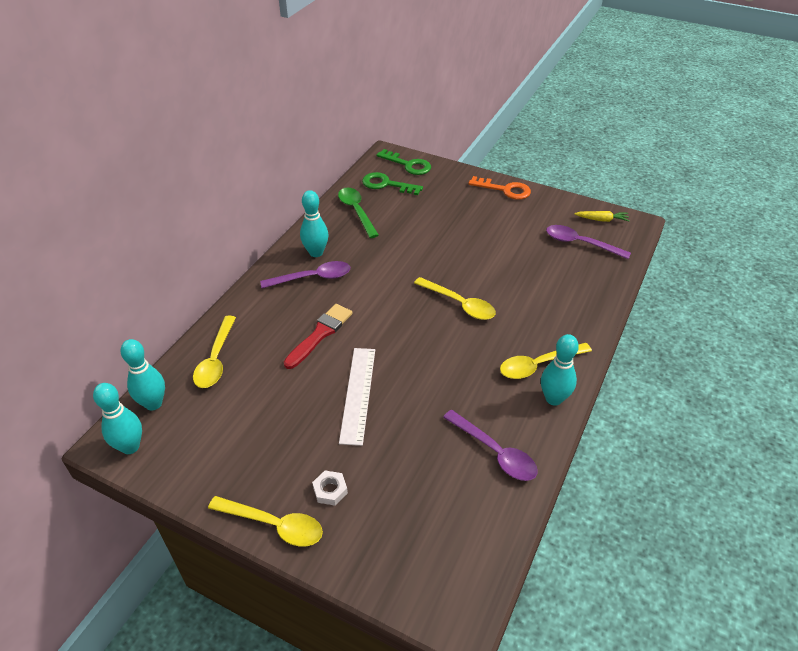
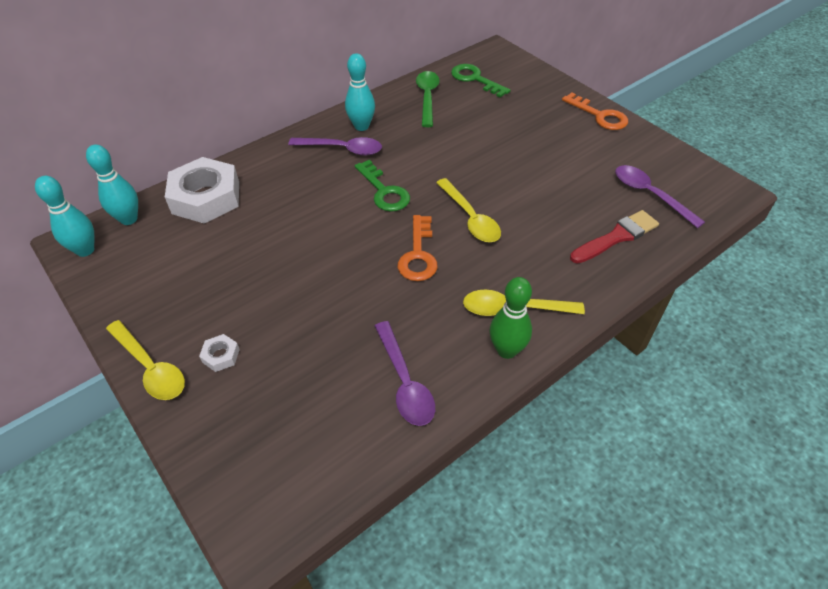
camera: 25 degrees right, 5 degrees up
(216, 359) = (206, 197): yellow spoon -> white nut
(320, 334) = (313, 204): red brush -> red brush (616, 237)
(358, 394) = (309, 273): white ruler -> none
(408, 165) = (510, 65): green key -> green key (384, 191)
(438, 348) = (418, 255): none -> orange key
(553, 399) = (506, 350): turquoise bowling pin -> green bowling pin
(602, 220) = (693, 176): yellow carrot -> none

